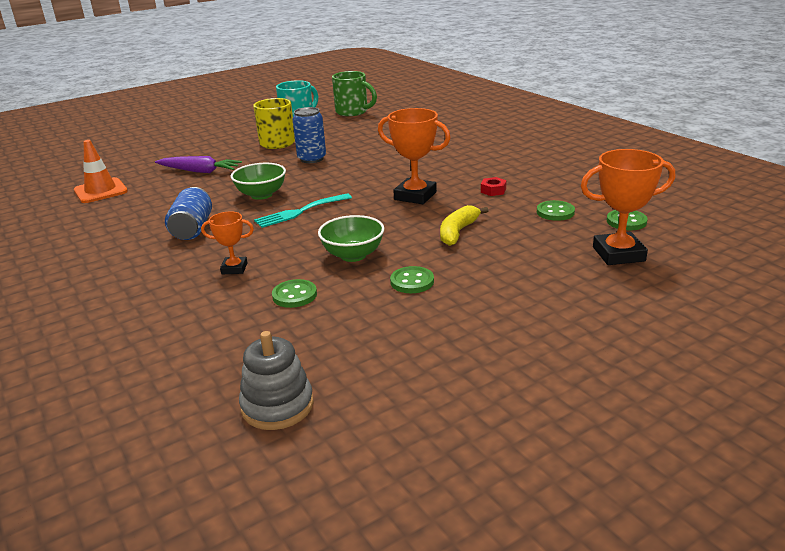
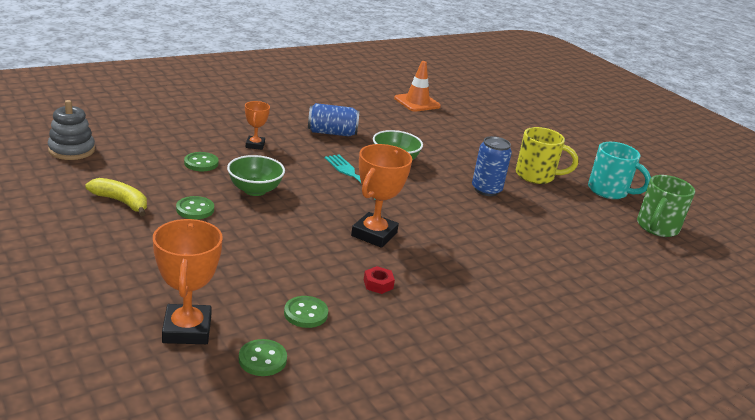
camera: 85 degrees right, 0 degrees up
(199, 171) = (456, 138): purple carrot -> none
(458, 232) = (279, 245): yellow banana -> yellow banana (121, 202)

